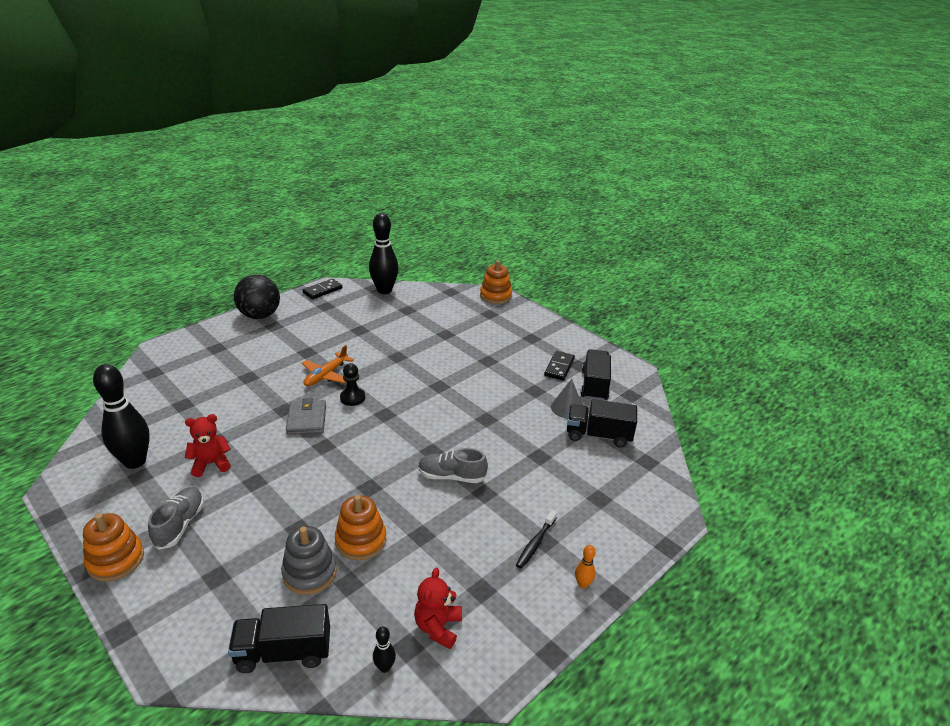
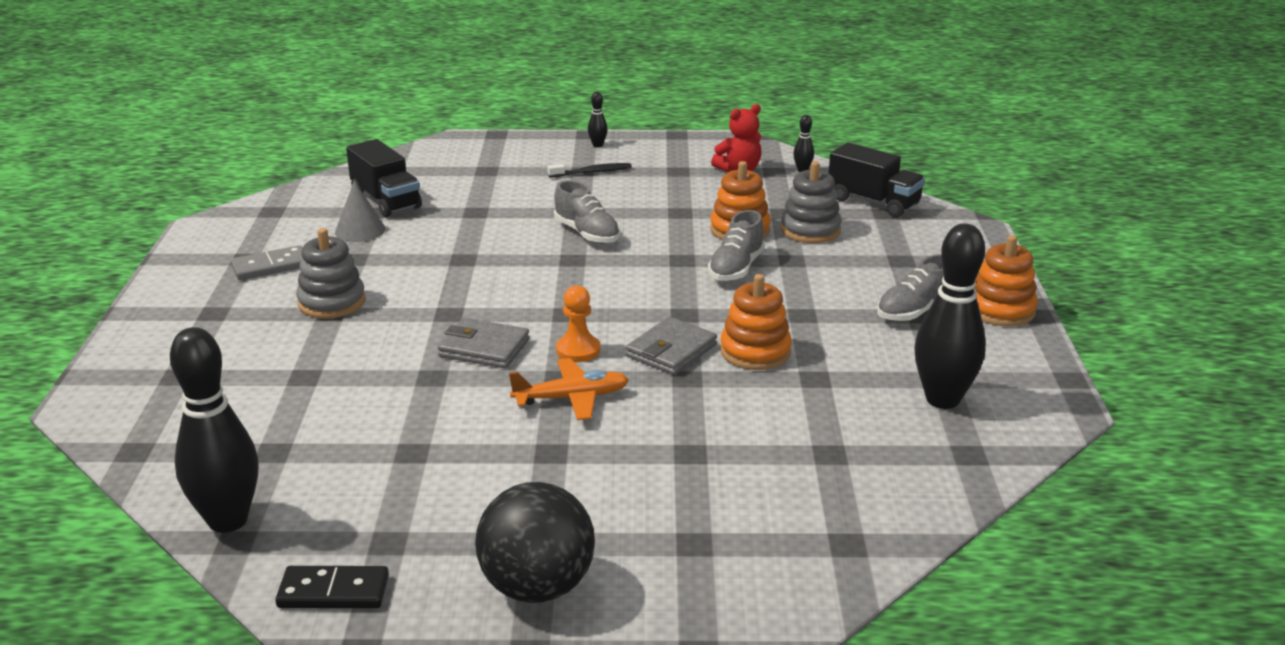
camera: 135 degrees left, 5 degrees down
(211, 464) = (841, 354): red teddy bear -> none
(328, 499) = (736, 268): none -> grey shoe
(352, 398) = (578, 350): black pawn -> orange pawn
(396, 378) = (484, 348): none -> grey wallet
(495, 296) = (94, 402): orange stacking toy -> orange stacking toy (755, 352)
(497, 365) = (332, 302): none -> grey stacking toy
(559, 367) = (270, 266): black domino -> grey domino
(582, 584) = (597, 145): orange bowling pin -> black bowling pin
(594, 385) = (282, 234): black truck -> none

